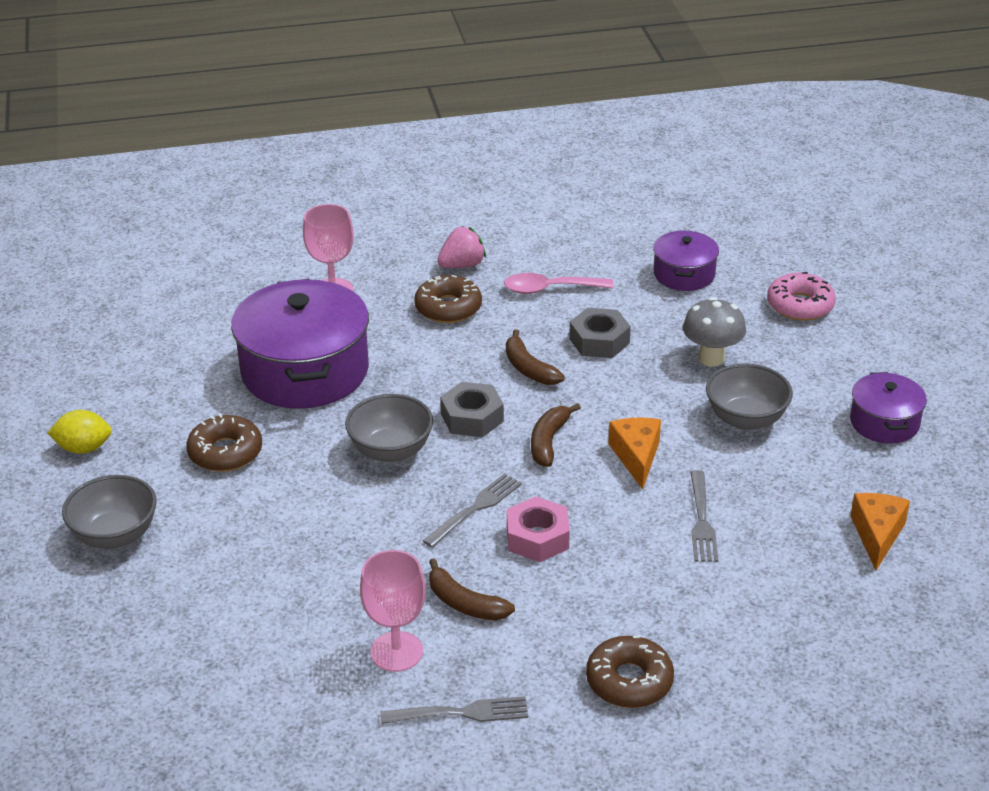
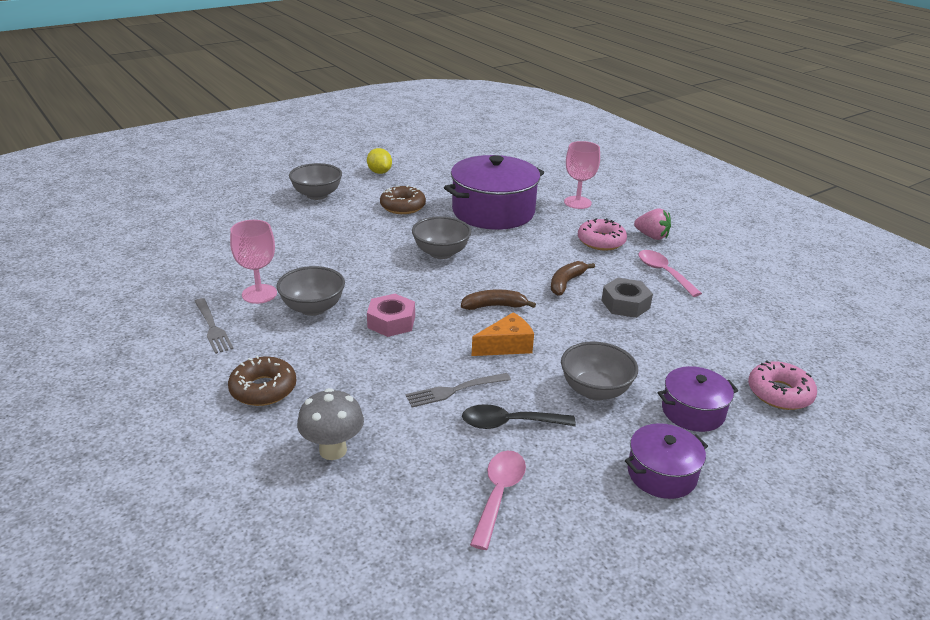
camera: 65 degrees right, 5 degrees down
(448, 308) = (601, 241): brown donut -> pink donut
(465, 603) = (313, 308): brown banana -> grey bowl
(472, 418) = (495, 273): grey nut -> none
(475, 509) = (405, 293): grey fork -> none
(684, 274) = (750, 326): purple pot -> purple pot (693, 411)
(711, 358) = (656, 359): grey mushroom -> grey mushroom (333, 450)
(774, 496) = (509, 423): none -> black spoon
(877, 535) = (499, 494): orange cheese -> pink spoon

